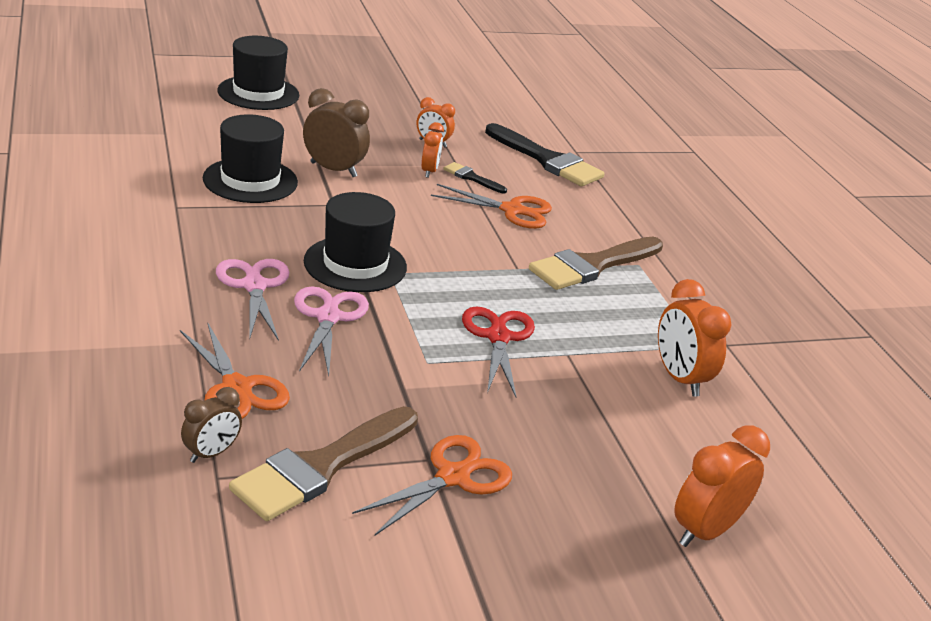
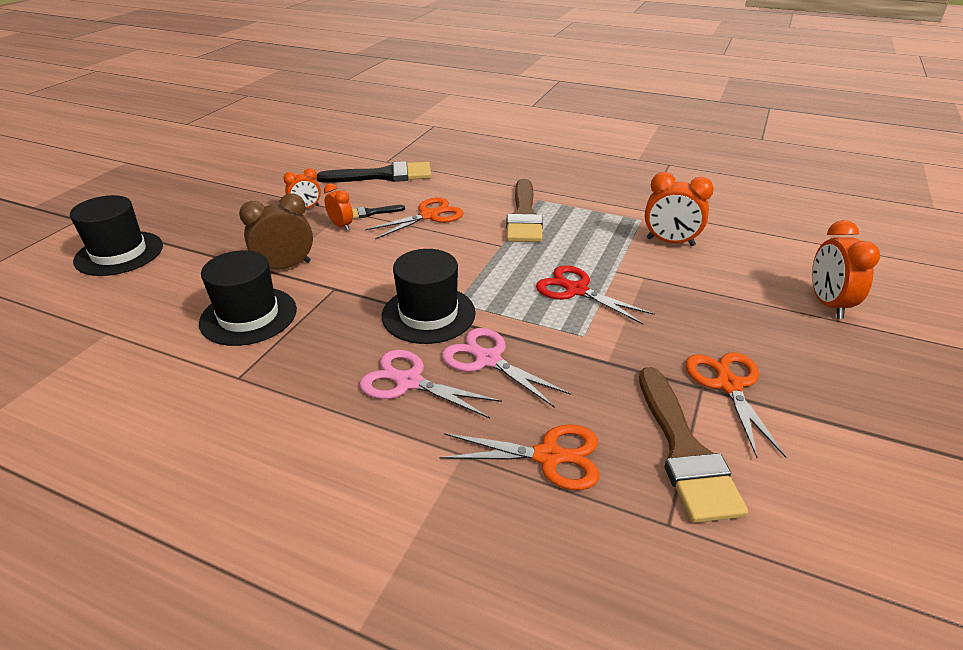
camera: 45 degrees left, 5 degrees up
(211, 453) = (633, 514): brown clock -> none

